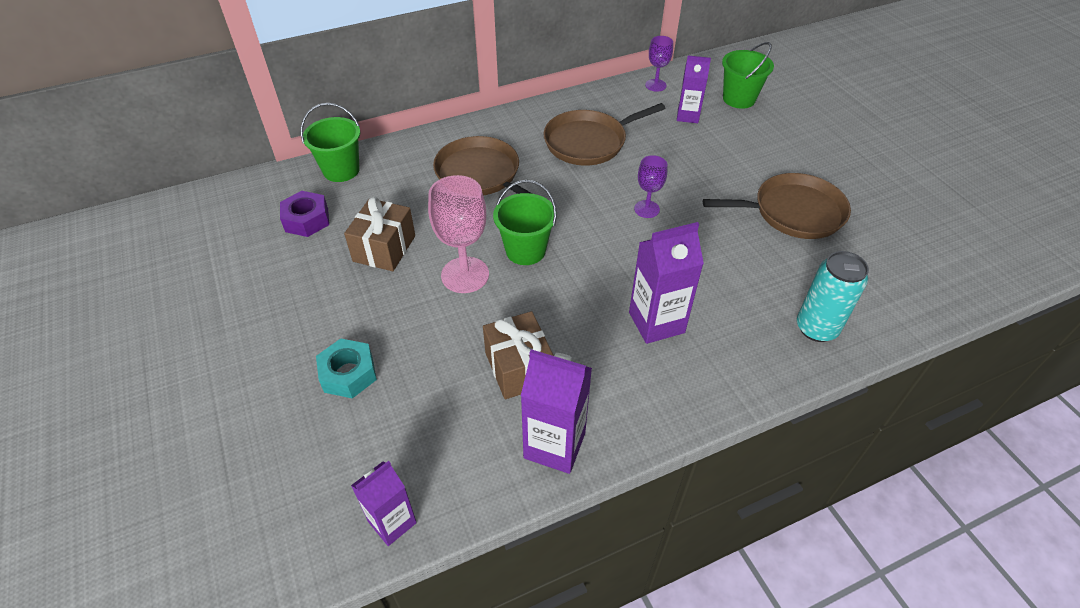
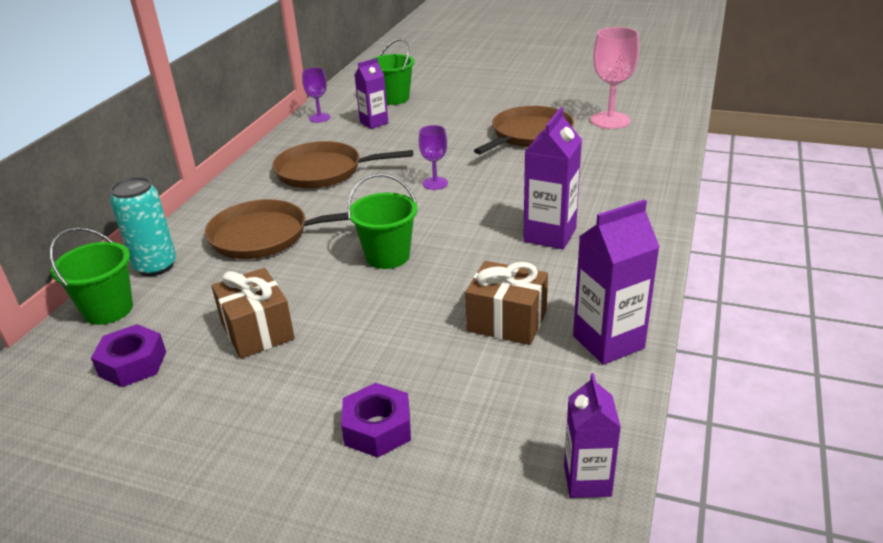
camera: 45 degrees left, 15 degrees down
(348, 374) = (378, 428): turquoise nut -> purple nut
(465, 275) = (364, 300): pink goblet -> pink goblet (610, 120)
(589, 142) = (324, 171): brown pan -> brown pan turned 75 degrees clockwise
(816, 328) = (639, 179): turquoise can -> turquoise can (156, 266)

